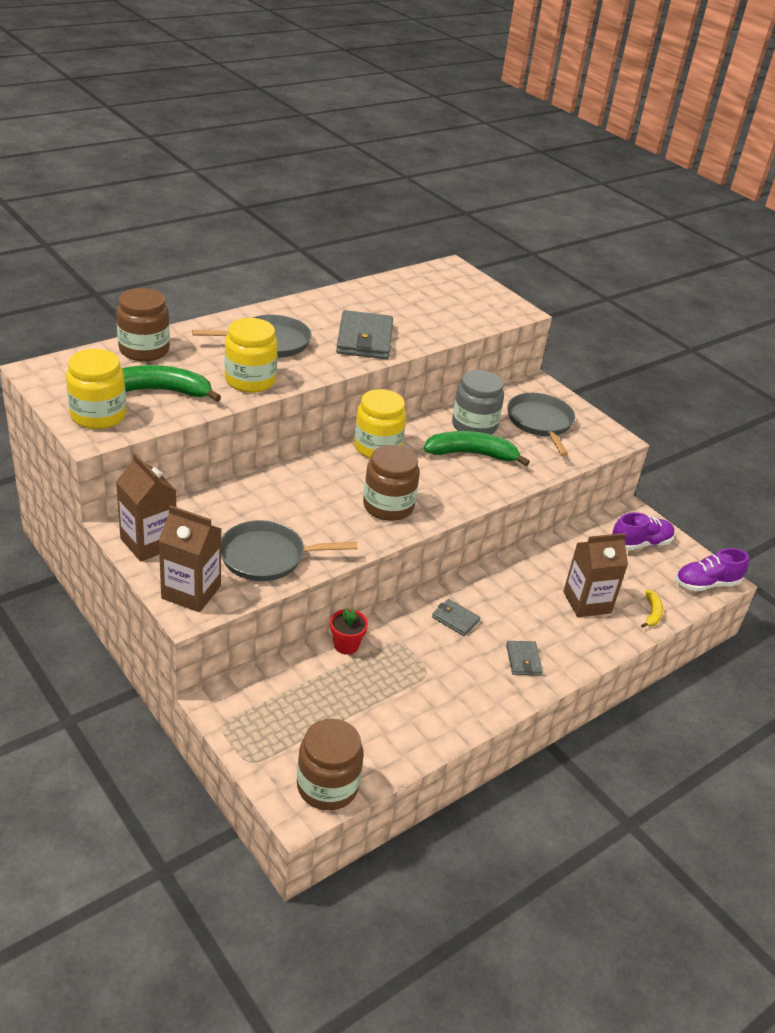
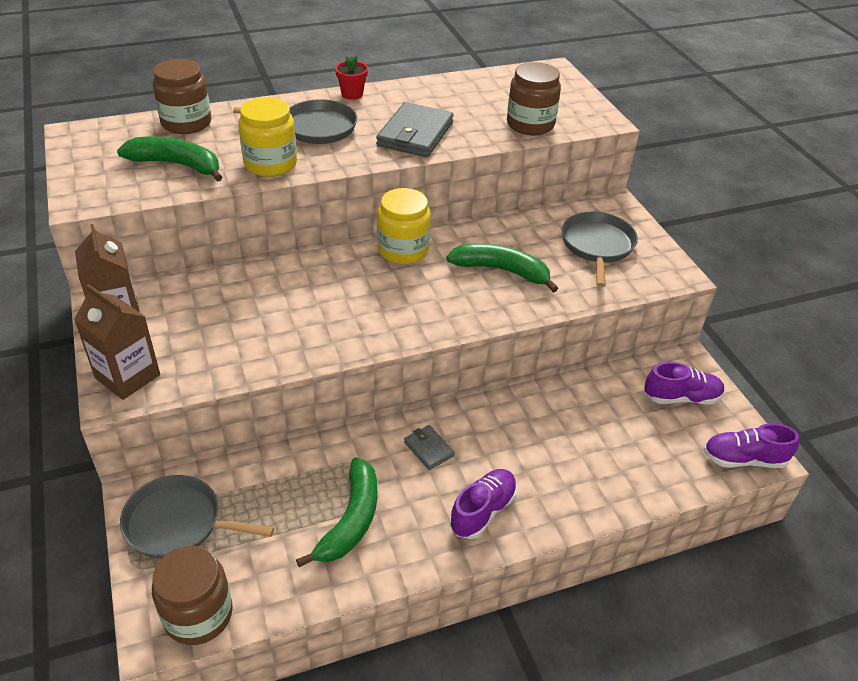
camera: 20 degrees right, 5 degrees up
(98, 415) = (99, 182): yellow jar -> none
(267, 557) = (224, 351): grey pan -> grey pan (178, 523)
(346, 645) = (298, 457): red flower pot -> red flower pot (352, 94)
(388, 506) = (381, 315): brown jar -> brown jar (530, 124)
(418, 687) = (351, 520): none -> green banana
(474, 426) = (520, 240): grey jar -> none
(523, 660) = (483, 511): grey wallet -> purple shoe
(587, 602) = (587, 456): brown carton -> none
(652, 613) = (661, 483): yellow banana -> none

